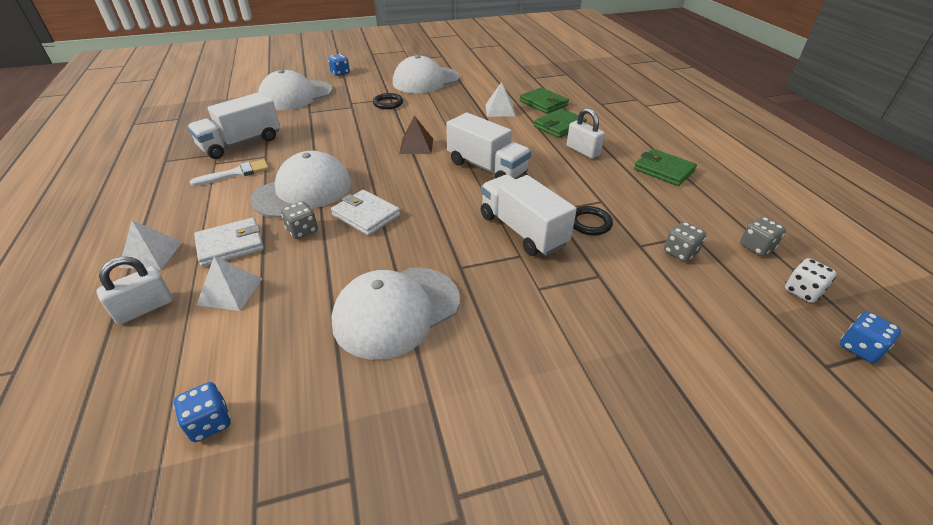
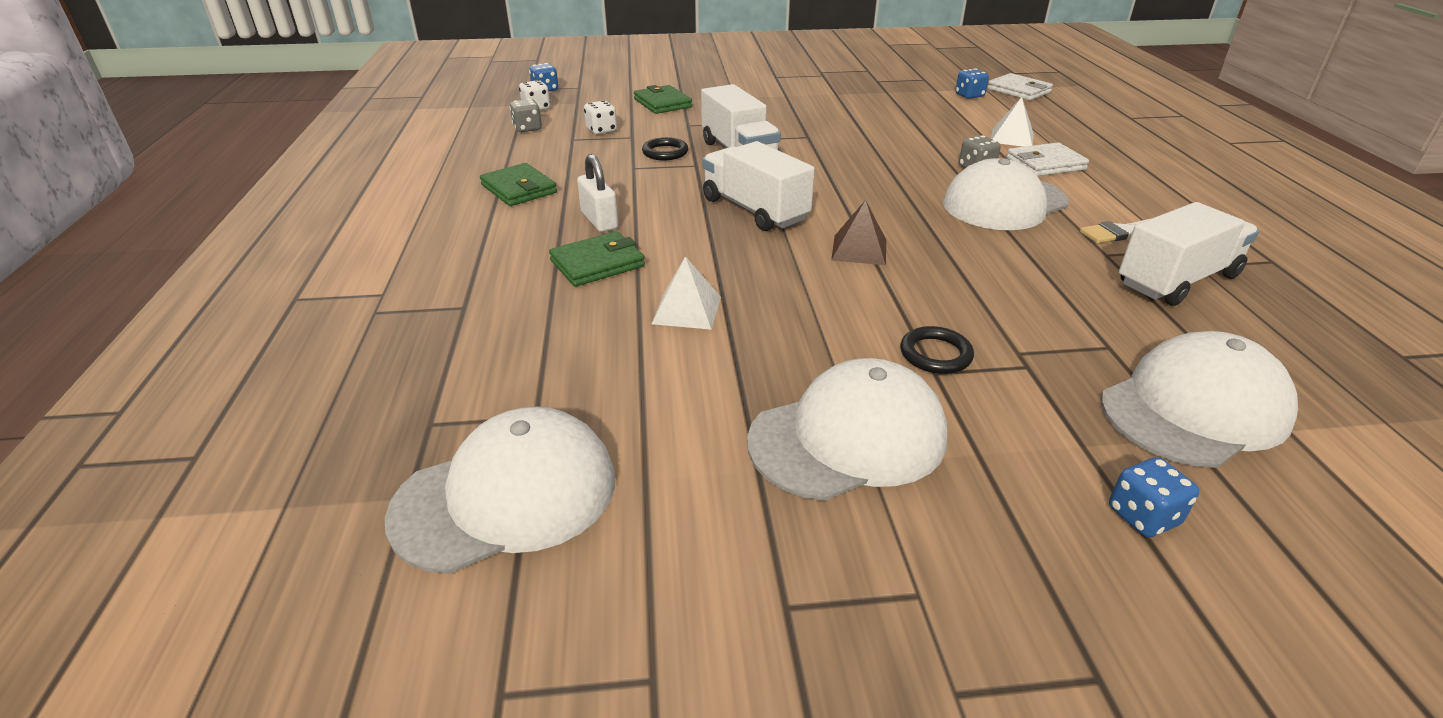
camera: 170 degrees left, 5 degrees down
(145, 308) = (1076, 134): white padlock -> none
(151, 254) = (1121, 163): white pyramid -> none
(366, 215) = (910, 175): white wallet -> white wallet (1019, 90)
(396, 311) = (863, 120): white cap -> white cap (507, 496)
(543, 103) = (583, 319): green wallet -> green wallet (662, 103)
(680, 252) = (601, 130): grey dice -> white dice

